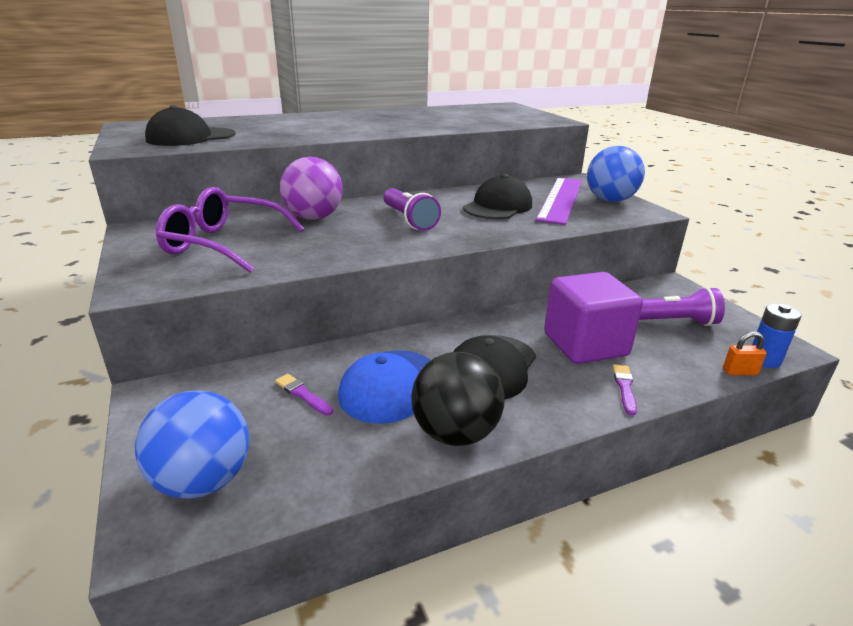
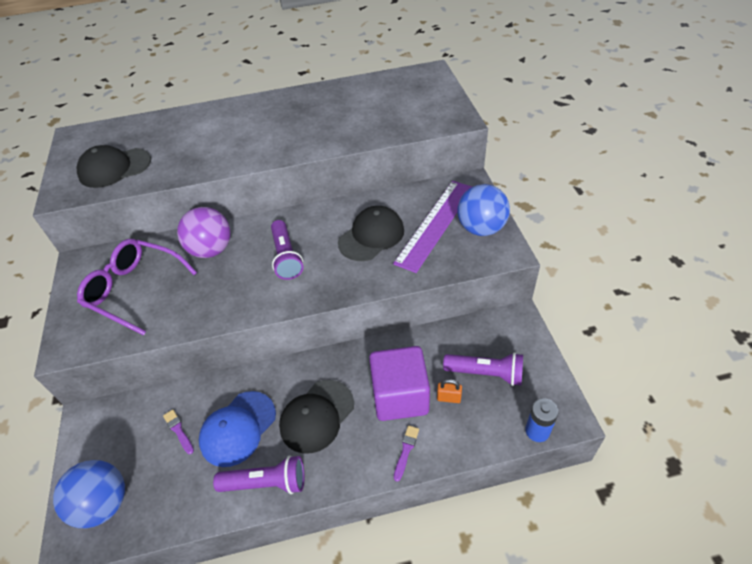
camera: 15 degrees right, 20 degrees up
(455, 433) = (266, 483): black ball -> purple flashlight
(739, 372) = (507, 443): orange padlock -> orange padlock (449, 398)

